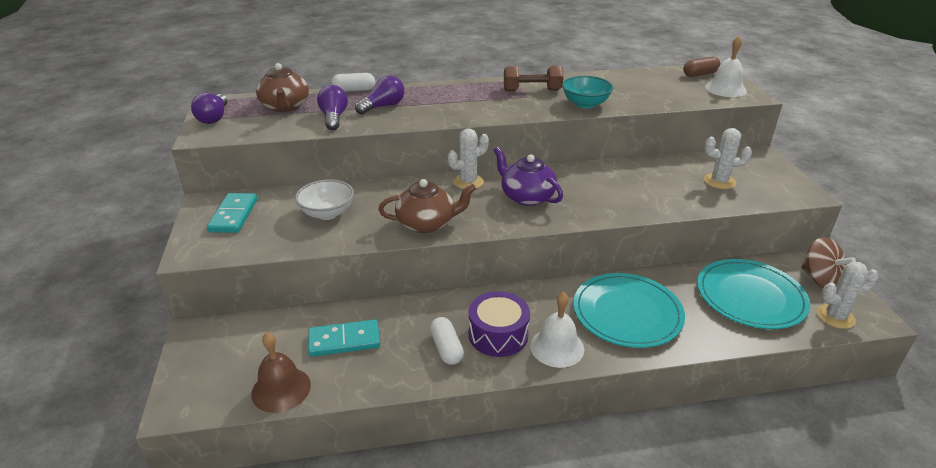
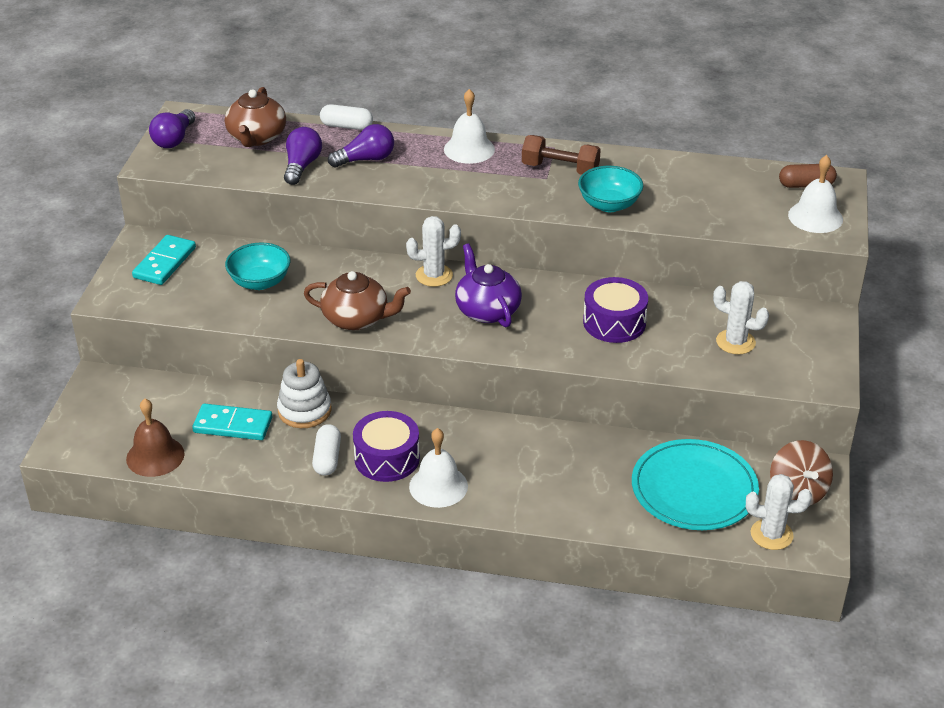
camera: 20 degrees right, 5 degrees up
(327, 213) = (260, 282): white bowl -> turquoise bowl
(403, 312) = (304, 410): none -> white stacking toy
(457, 89) = (469, 149): none -> white bell
(626, 186) = (614, 322): none -> purple drum
(627, 313) = (539, 471): turquoise plate -> none

